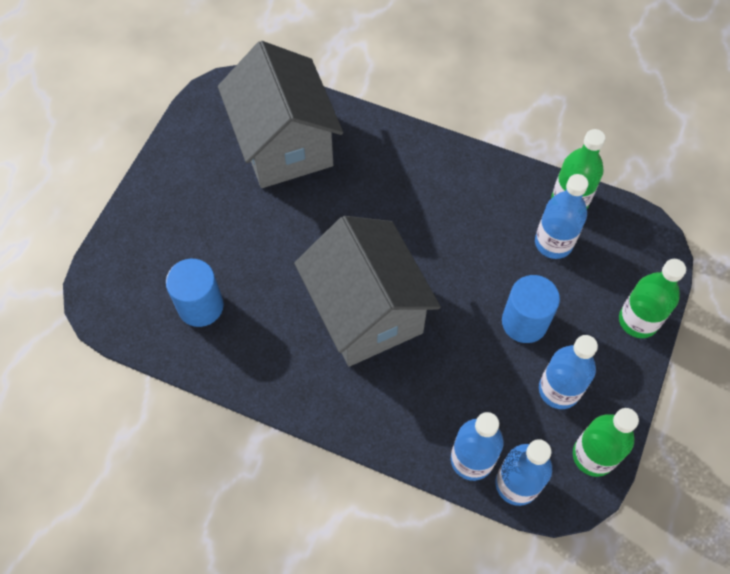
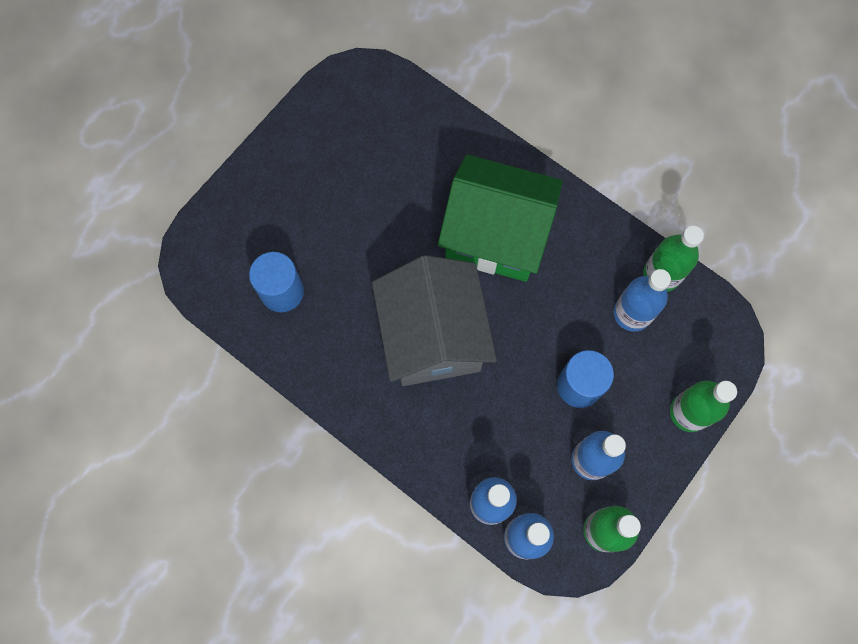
camera: 15 degrees right, 10 degrees up
(284, 145) = (401, 147): grey house -> none
(400, 203) = (495, 236): none -> green house

